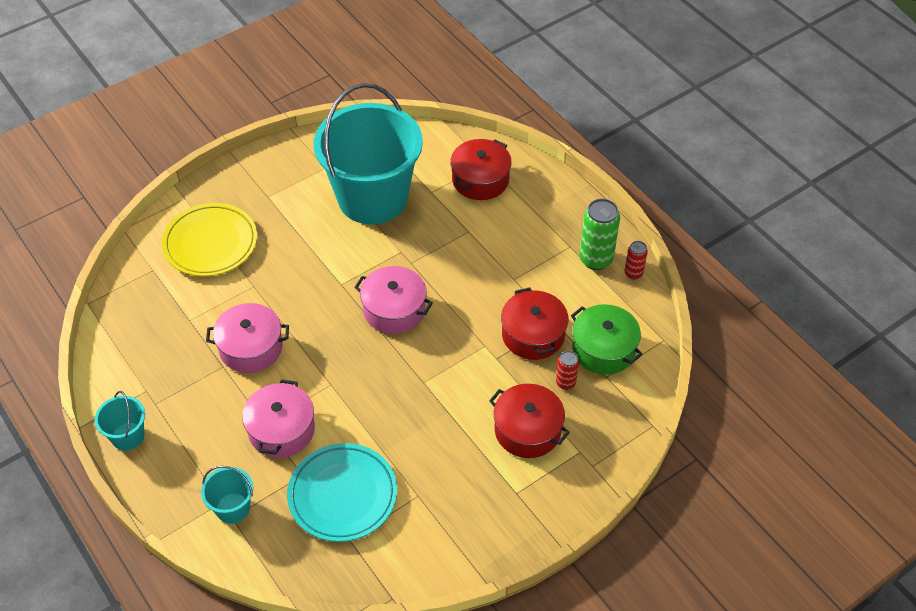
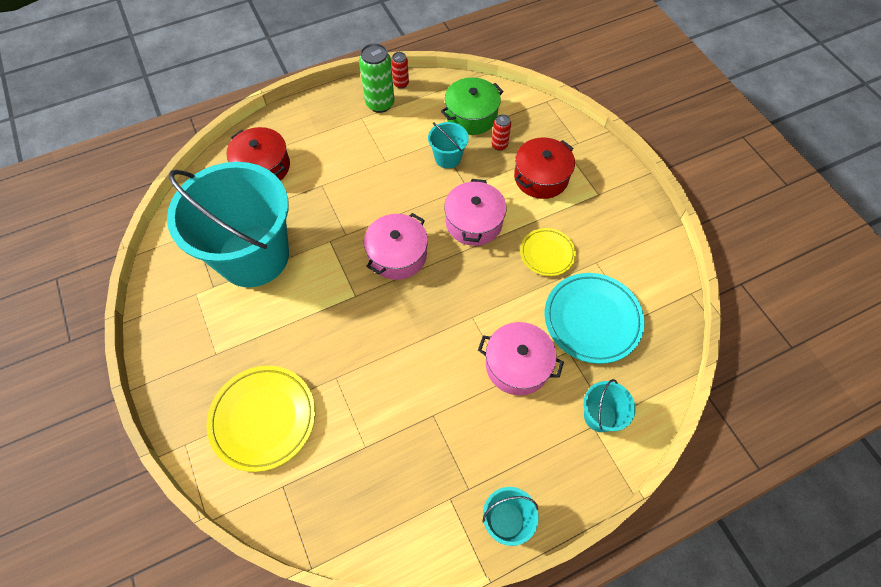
camera: 80 degrees left, 10 degrees up
(251, 348) = (415, 386): pink pot -> pink pot (474, 222)
(420, 445) = (547, 253): none -> yellow plate
(533, 335) = (448, 158): red pot -> turquoise bucket

